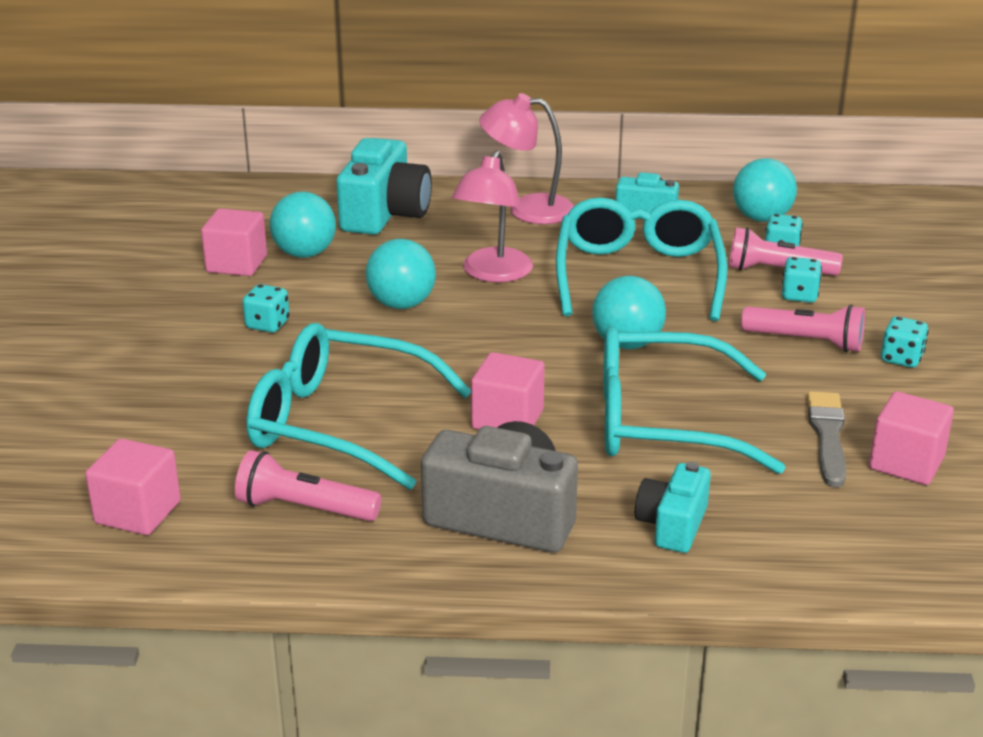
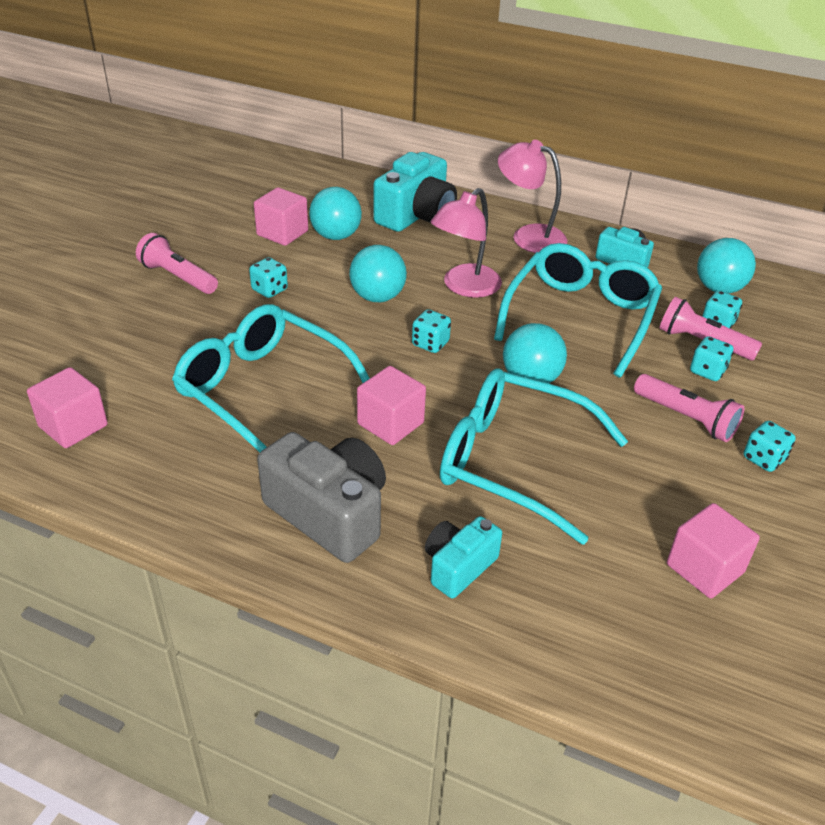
camera: 20 degrees right, 10 degrees up
(304, 508) = (188, 459): pink flashlight -> pink flashlight (178, 277)
(495, 336) = (430, 344): none -> turquoise dice
(827, 436) = (648, 519): grey brush -> none

